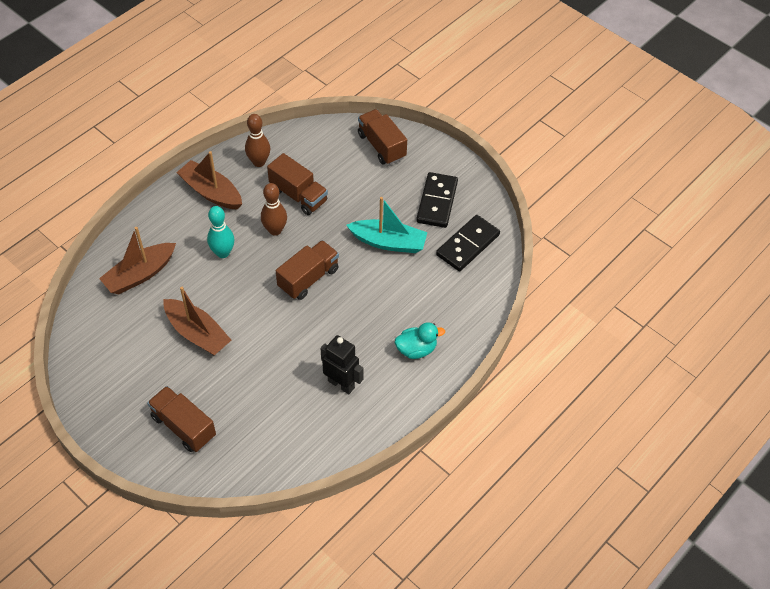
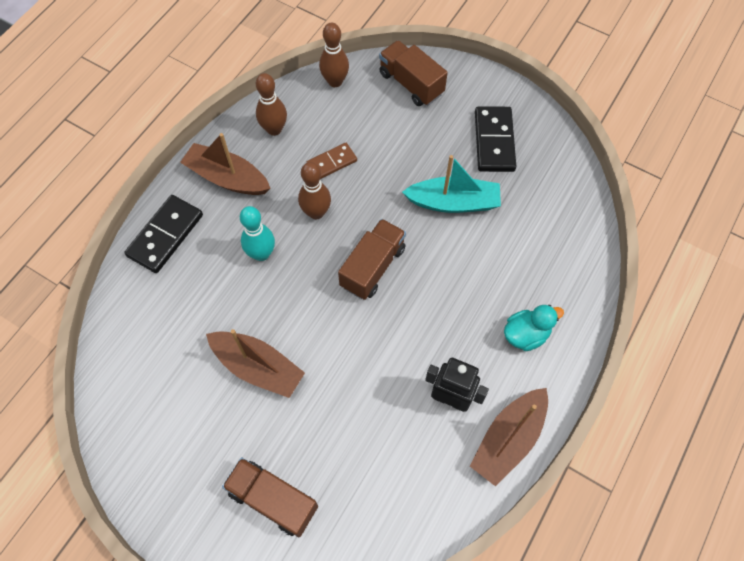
camera: 10 degrees left, 10 degrees up
(140, 275) = (167, 302): brown boat -> brown boat (508, 439)
(298, 195) = (332, 163): brown truck -> brown domino
(319, 134) = (335, 81): none -> brown bowling pin
(467, 245) = (545, 188): black domino -> black domino (165, 235)

